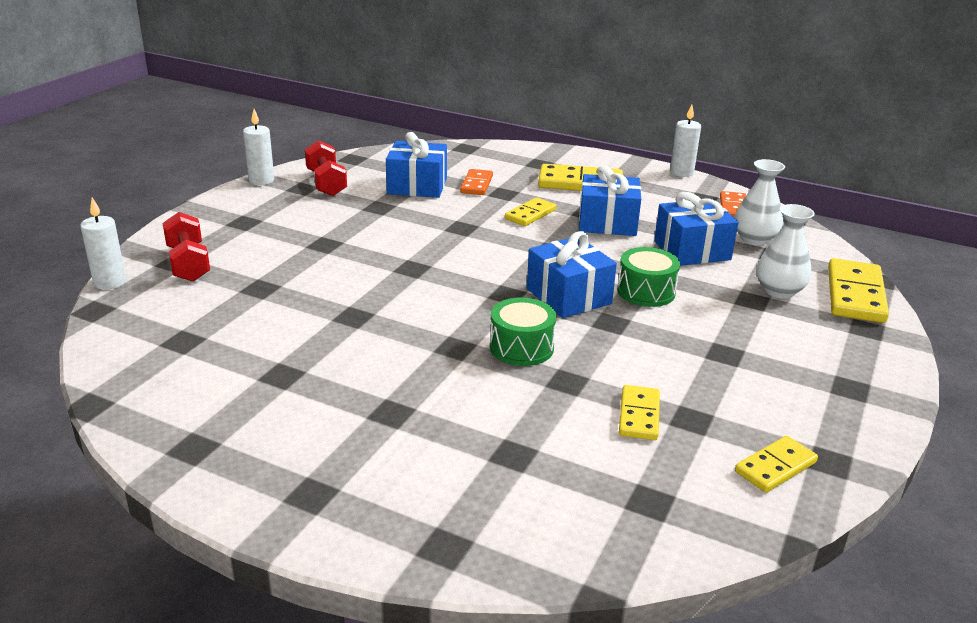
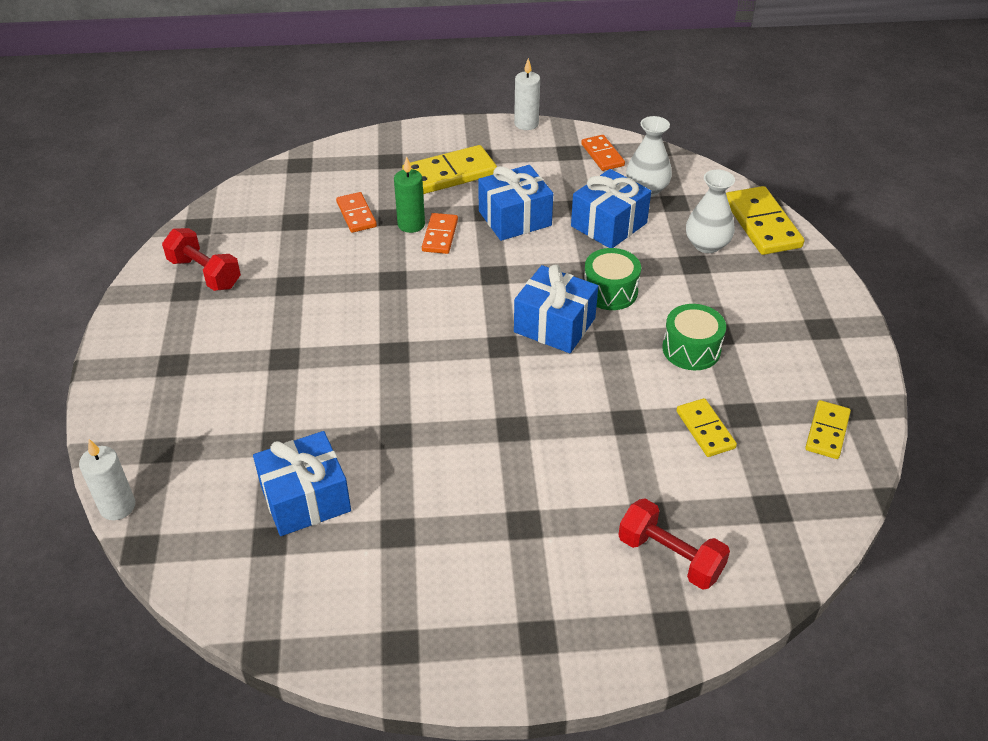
camera: 30 degrees left, 15 degrees up
(188, 263) = (173, 445): red dumbbell -> red dumbbell (670, 557)
(261, 180) = (131, 297): white candle -> none
(417, 186) = (301, 240): blue gift -> blue gift (305, 499)
(514, 202) = (411, 224): none -> green candle
(521, 347) = (565, 402): green drum -> green drum (691, 349)
(530, 214) = (440, 235): yellow domino -> orange domino

